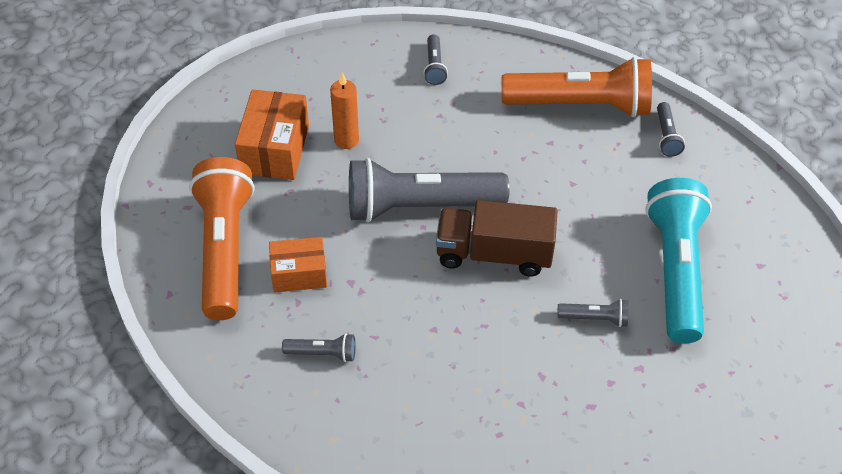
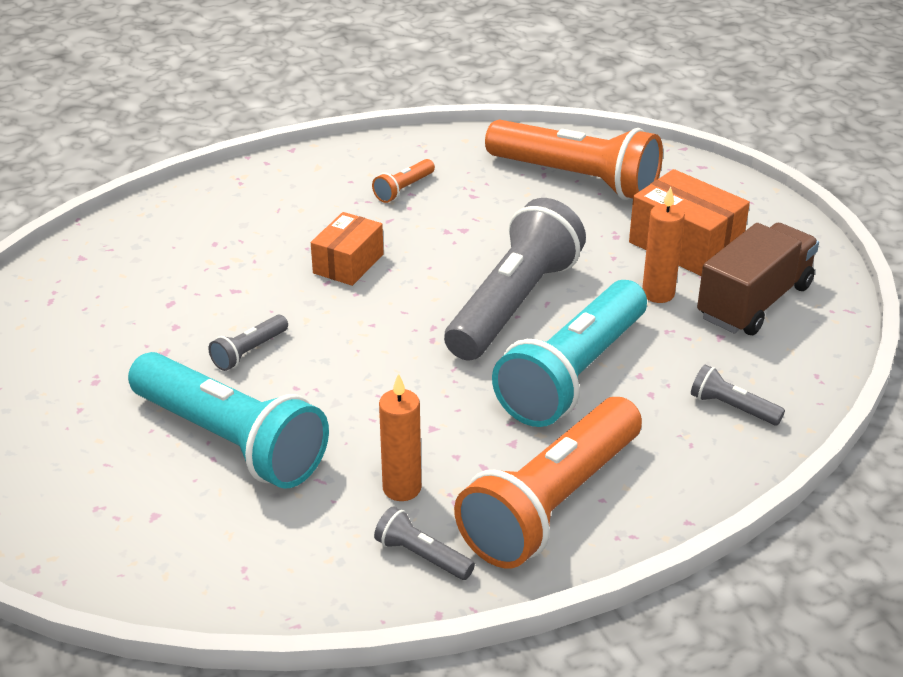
camera: 125 degrees right, 15 degrees down
(299, 274) = (504, 206): orange box -> orange box (348, 263)
(322, 353) = (403, 189): grey flashlight -> orange flashlight
(466, 144) = (573, 374): none -> turquoise flashlight
(494, 254) = (400, 324): brown truck -> brown truck (754, 302)
(631, 170) = (402, 488): none -> orange candle

